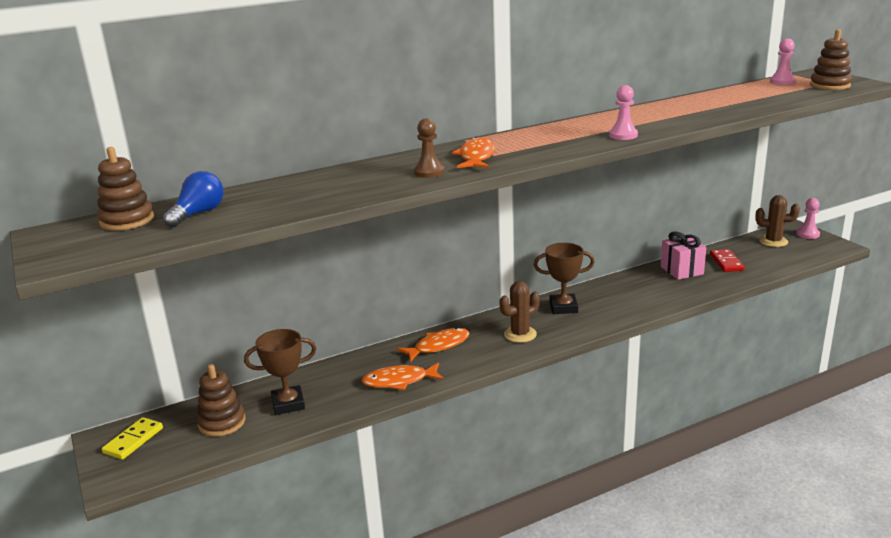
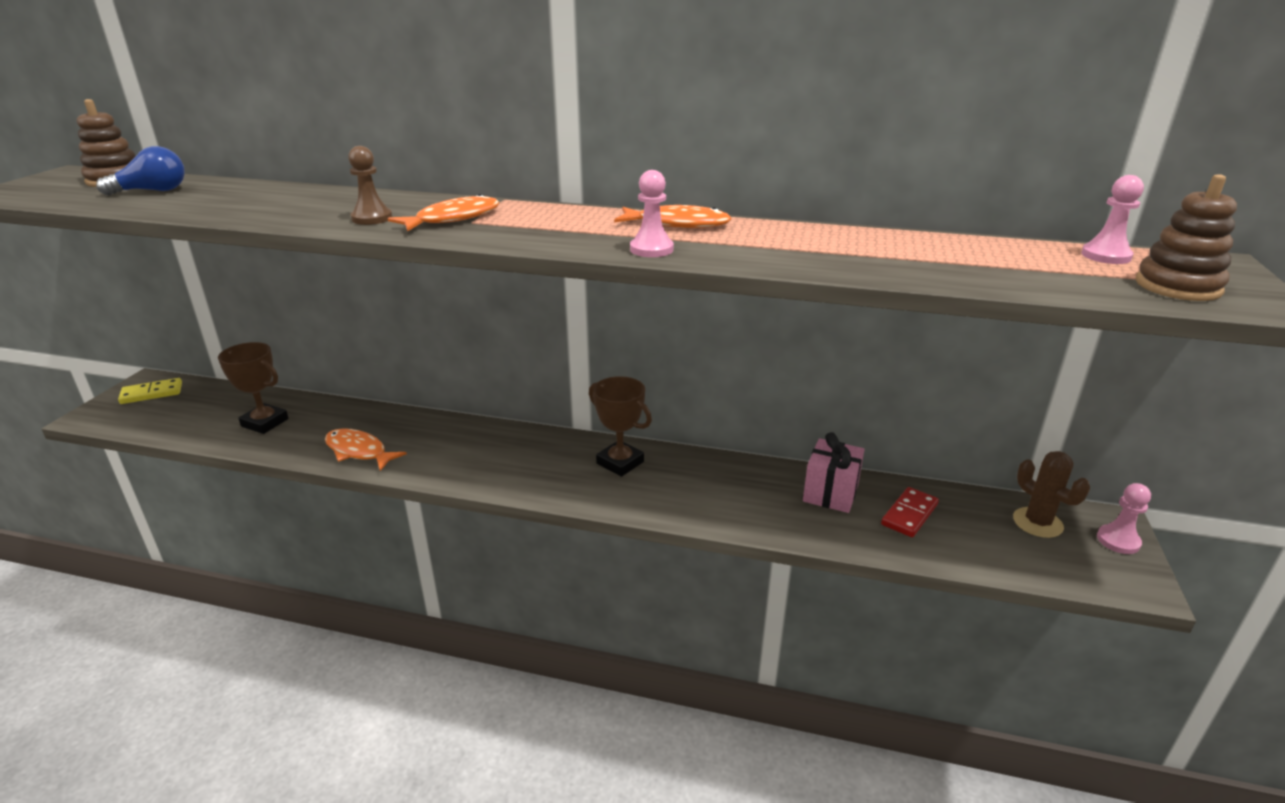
camera: 40 degrees right, 5 degrees up
(222, 422) = (209, 411): brown stacking toy -> none
(438, 346) = (447, 437): orange fish -> orange fish (677, 224)
(520, 334) = (527, 467): brown cactus -> none

